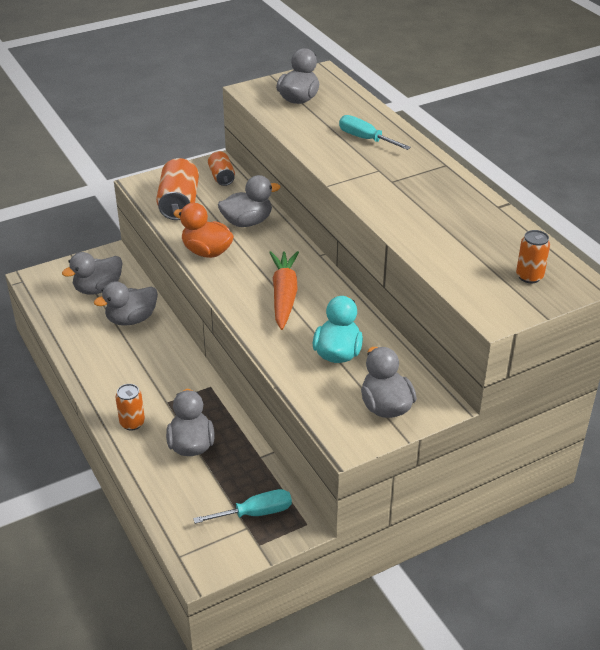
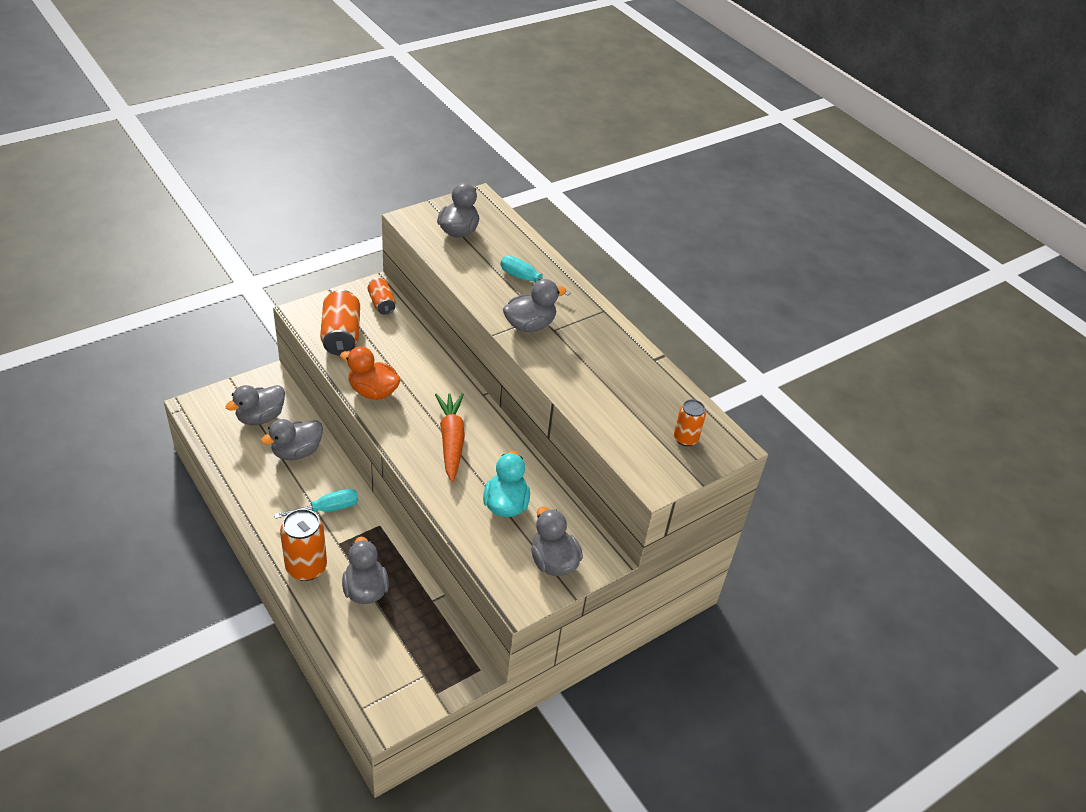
camera: 10 degrees left, 5 degrees up
(132, 423) = (306, 567): orange can -> orange can, size x1.68
(247, 222) = (410, 357): grey duck -> grey duck (530, 325)
(255, 513) = (431, 660): turquoise screwdriver -> turquoise screwdriver (328, 509)

